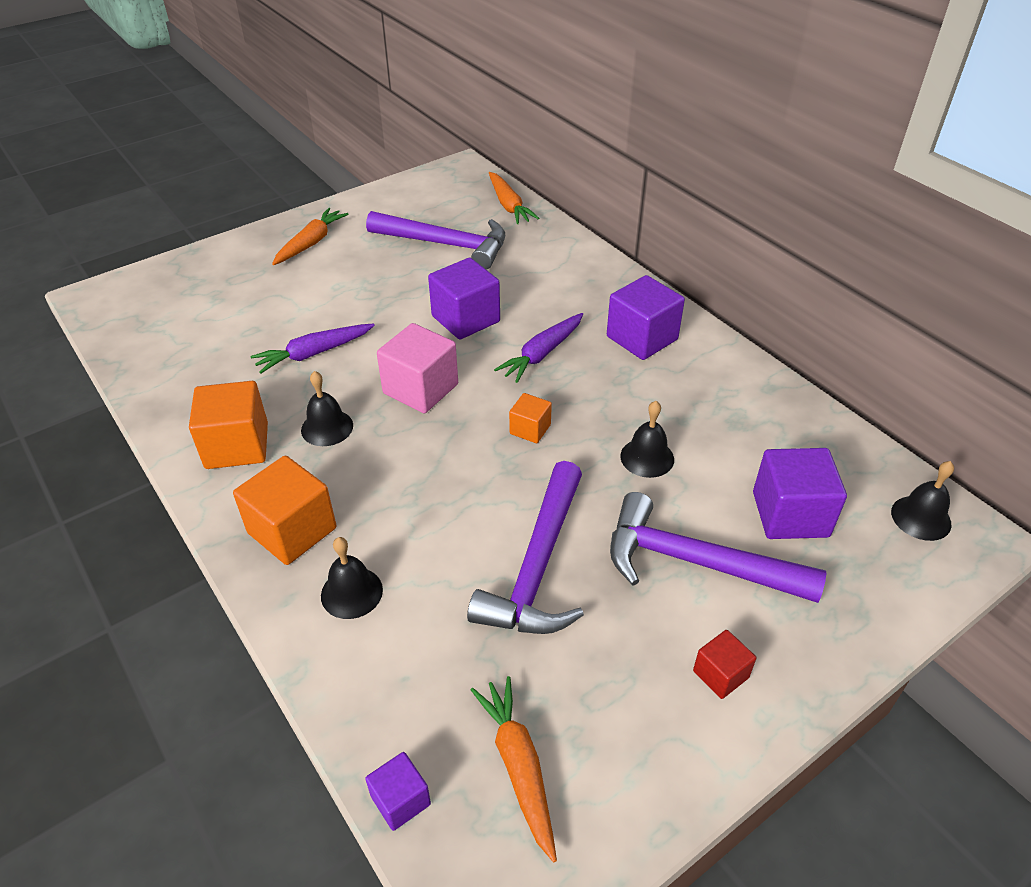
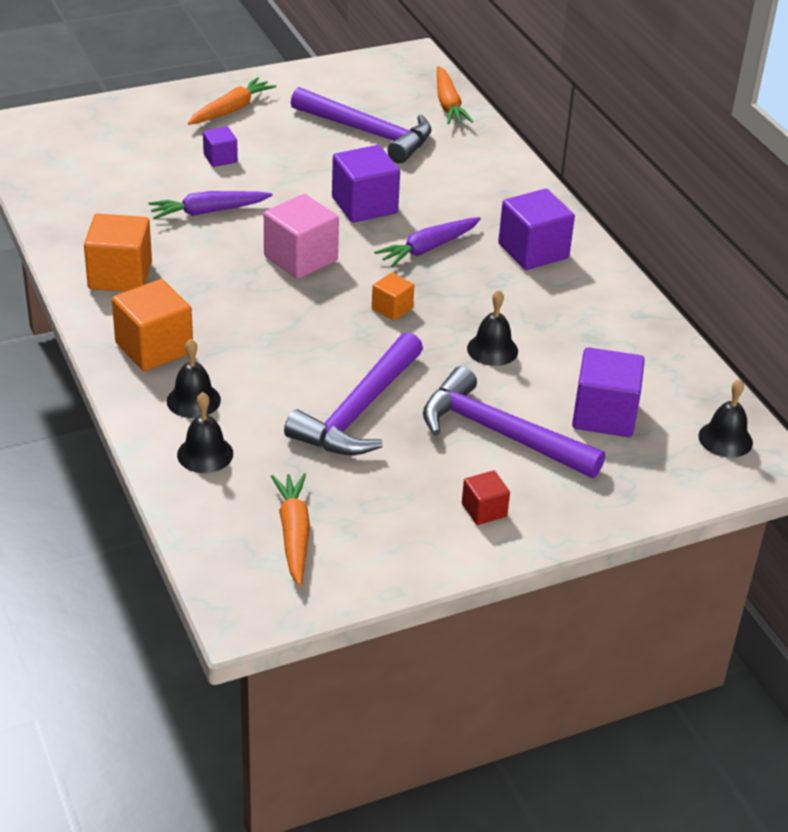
camera: 10 degrees right, 5 degrees down
(327, 427) = (204, 275): black bell -> black bell (205, 454)
(400, 800) = (195, 535): purple cube -> purple cube (220, 158)

